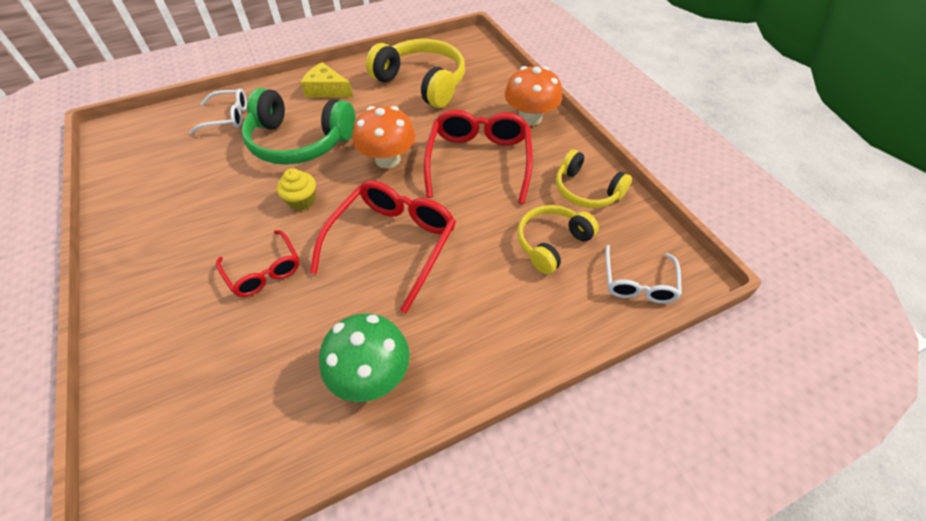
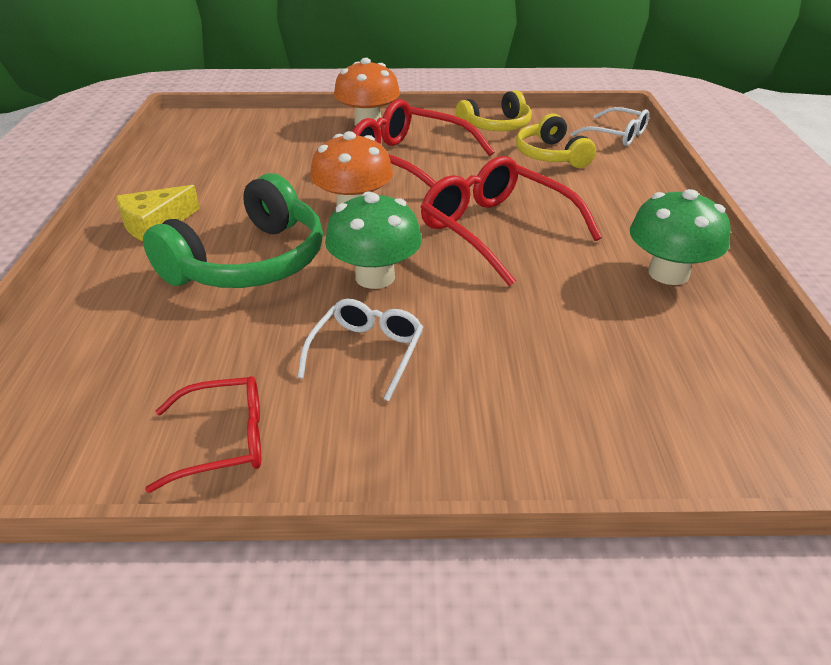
camera: 65 degrees left, 15 degrees down
(227, 117) = (107, 318): white glasses -> white glasses (366, 353)
(264, 270) = (482, 322): red glasses -> red glasses (223, 441)
(302, 201) = (375, 277): yellow cupcake -> green mushroom
(422, 83) = (231, 161): yellow headphones -> none

